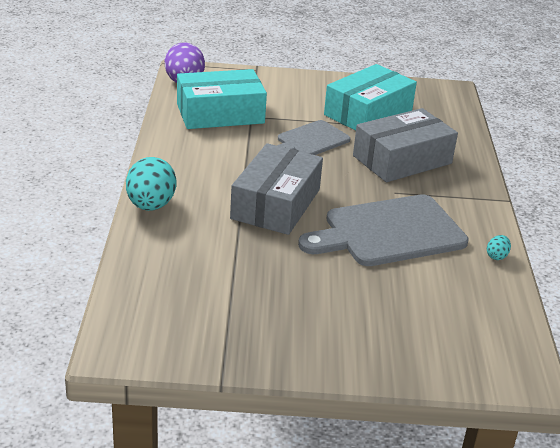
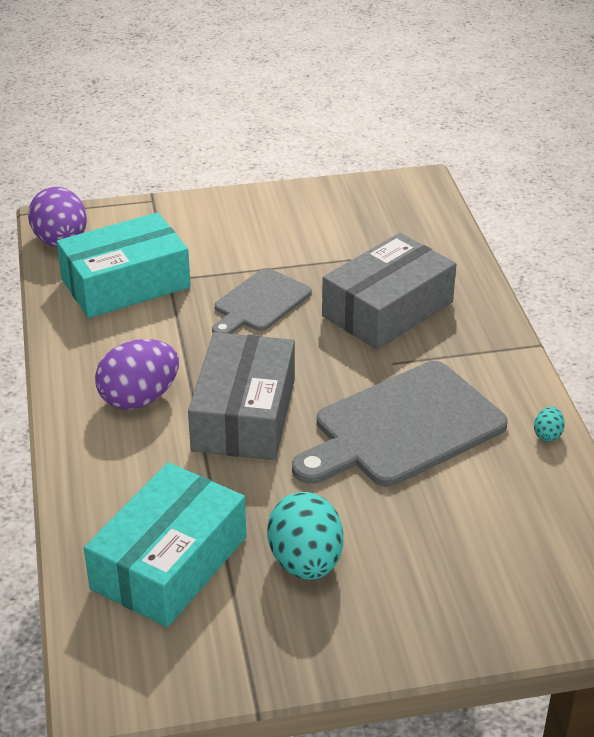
camera: 10 degrees left, 5 degrees up
(151, 205) = (78, 453): turquoise egg -> turquoise egg (305, 562)
(205, 181) = (139, 398): none -> purple egg
(368, 113) = (322, 243): turquoise box -> turquoise box (169, 562)

